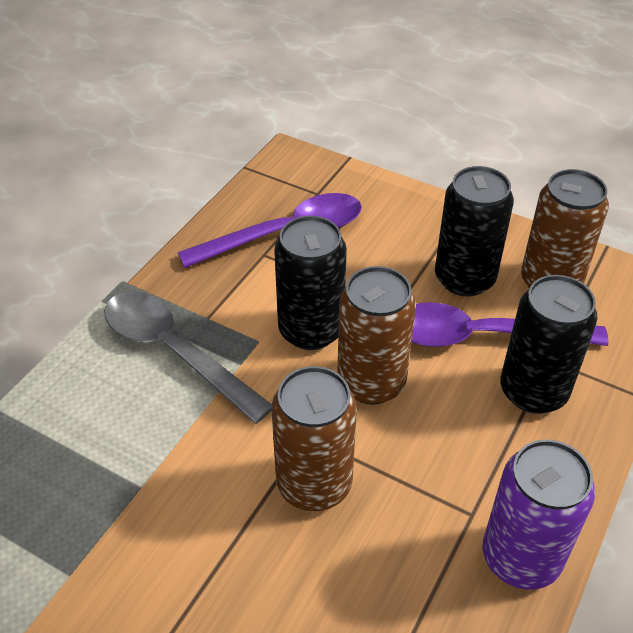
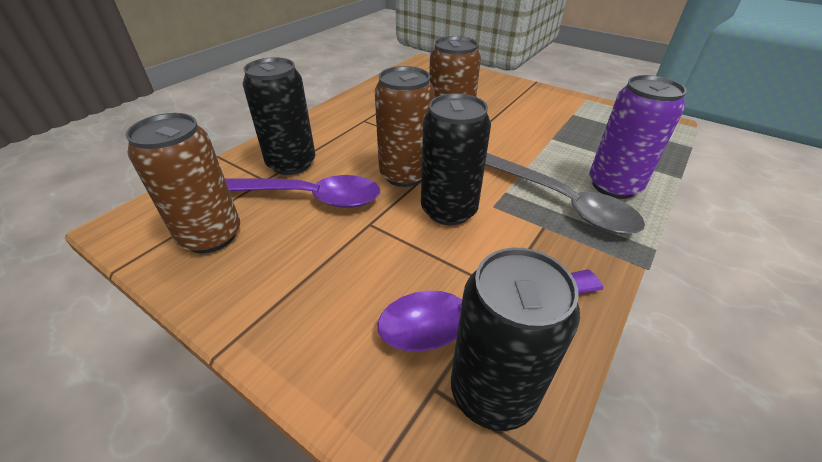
camera: 175 degrees left, 5 degrees down
(464, 279) = (291, 245): black can -> black can (492, 392)
(521, 557) = (346, 107): purple can -> purple can (614, 186)

